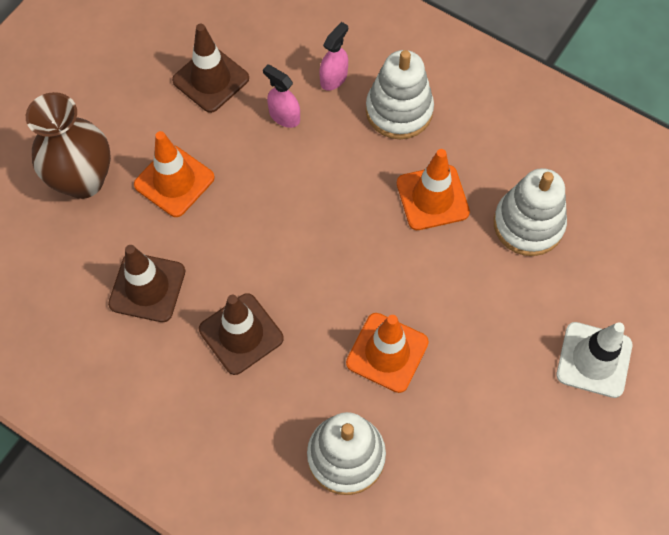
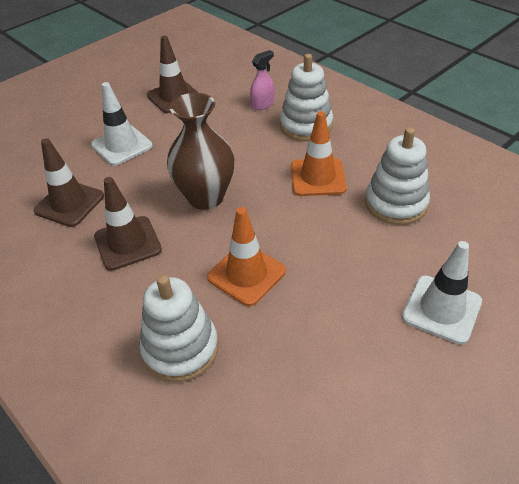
camera: 15 degrees right, 20 degrees down
(83, 180) = (58, 138): brown vase -> brown vase (205, 197)
(174, 181) = (122, 145): orange traffic cone -> white traffic cone
(284, 116) = (218, 120): pink spray bottle -> none

